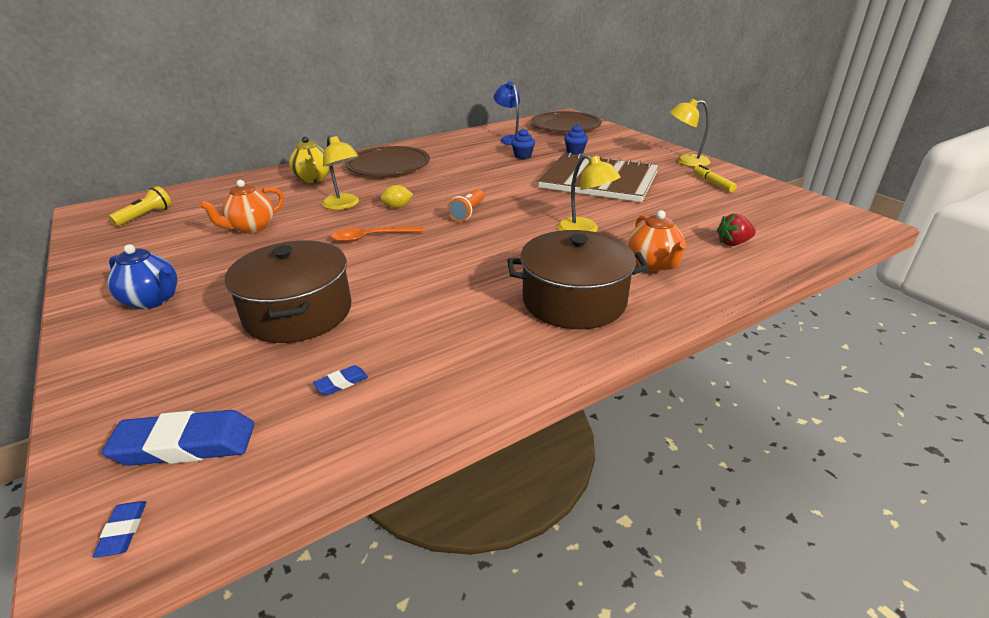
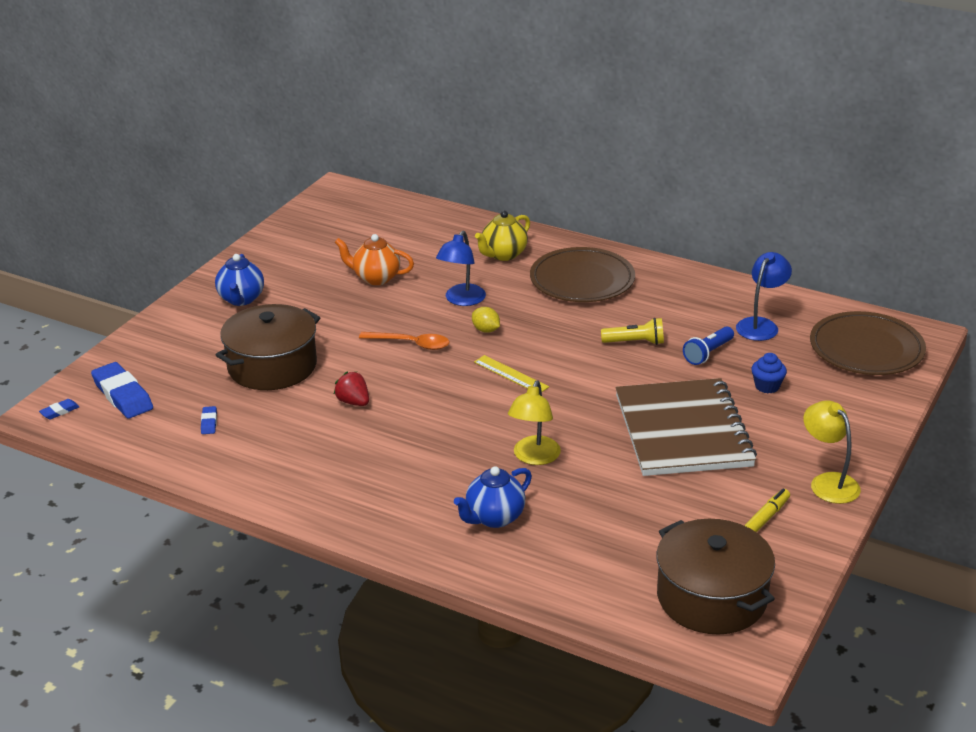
camera: 60 degrees right, 0 degrees up
(145, 216) = (351, 219): yellow flashlight -> yellow flashlight (635, 342)
(341, 383) = (209, 422): blue eraser -> blue eraser turned 60 degrees clockwise
(344, 205) = (461, 300): yellow lamp -> blue lamp
(371, 237) = (411, 344): orange spoon -> orange spoon turned 150 degrees clockwise
(468, 212) = (511, 374): orange flashlight -> yellow ruler
(522, 156) = (708, 353): blue cupcake -> blue flashlight
(574, 300) = (390, 489): brown pot -> brown pot (712, 597)
(653, 264) = (494, 518): orange teapot -> blue teapot
(733, 243) = (590, 561): red strawberry -> red strawberry (353, 402)

